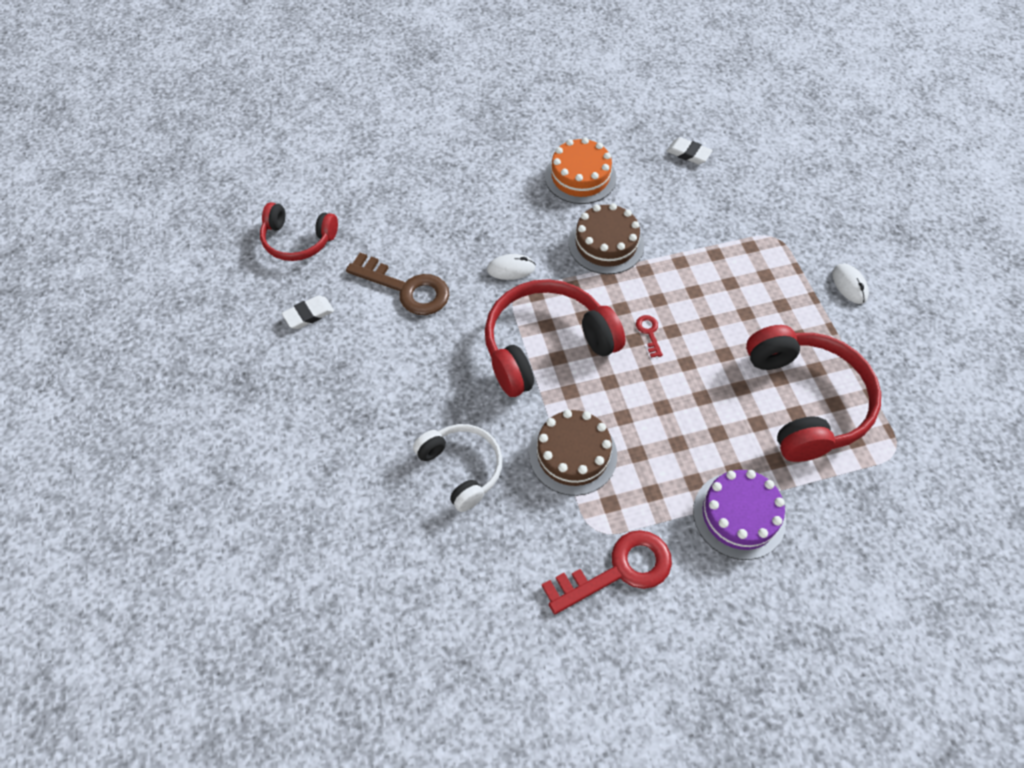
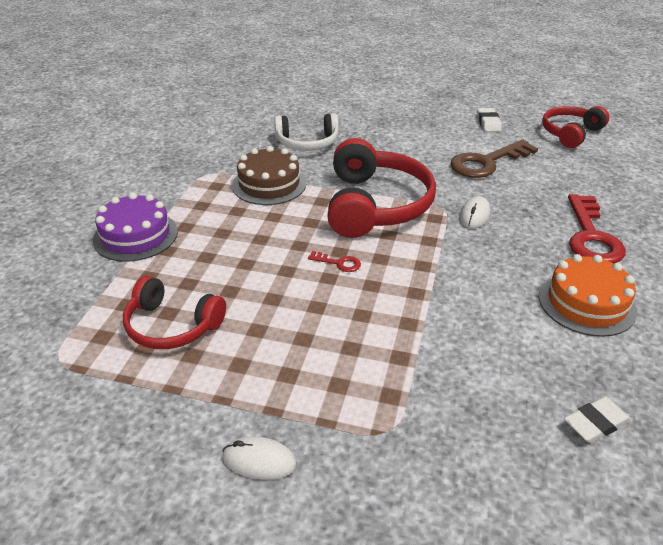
camera: 120 degrees right, 20 degrees down
(606, 244) = (469, 281): brown cake -> none
(618, 570) = (171, 172): red key -> red key (591, 236)
(805, 401) = (172, 326): red headphones -> red headphones, size x0.61

